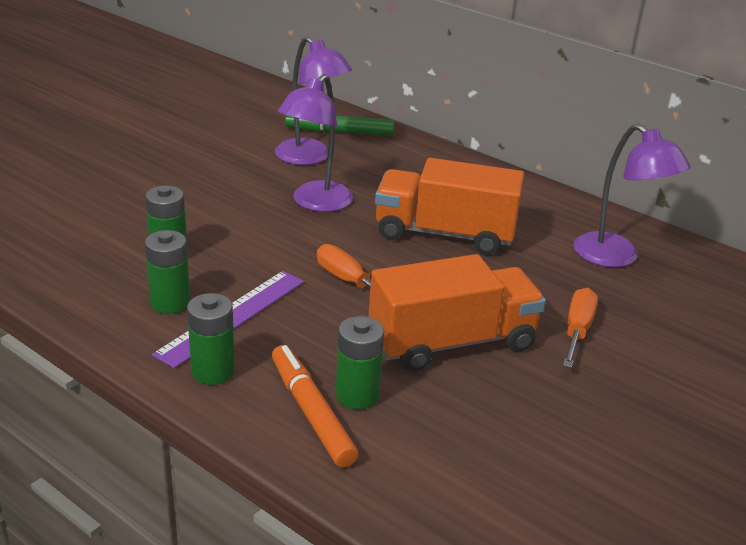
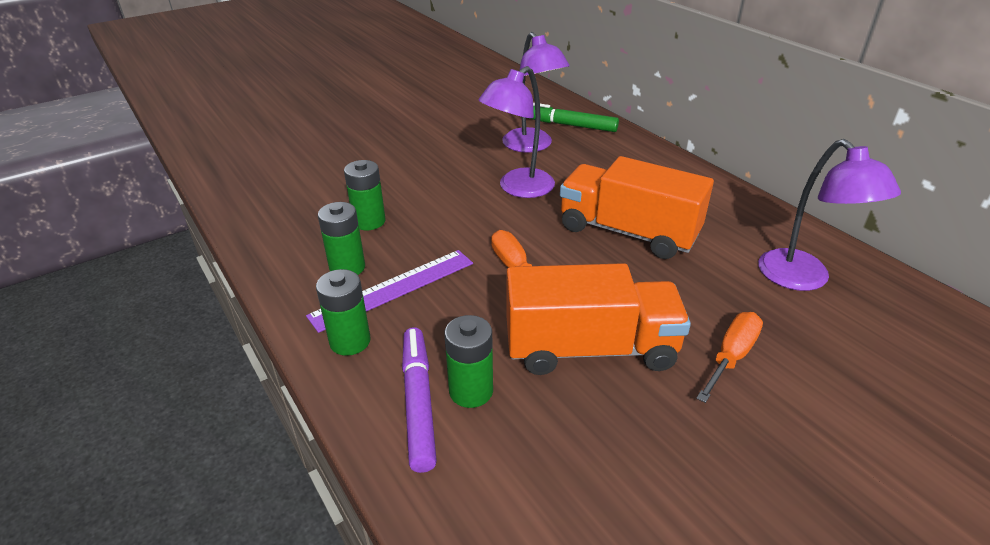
camera: 20 degrees right, 5 degrees up
(311, 412) = (418, 402): orange marker -> purple marker

